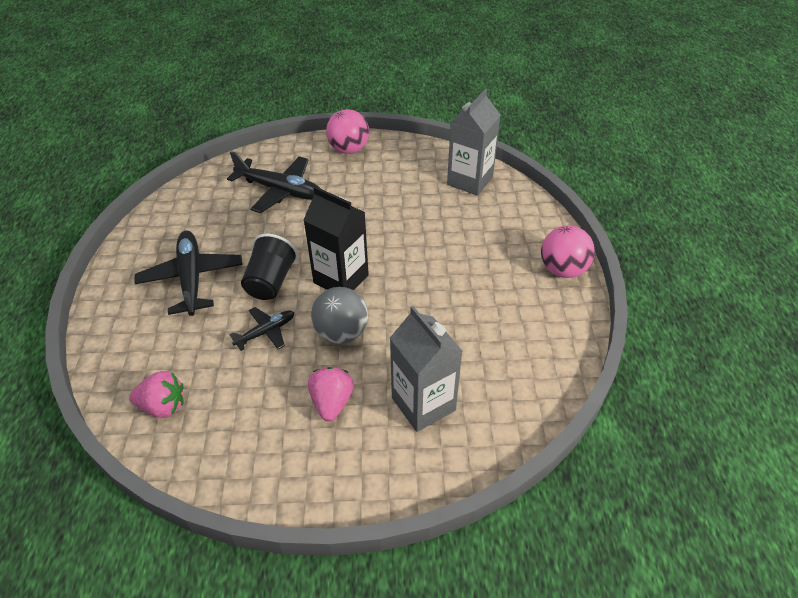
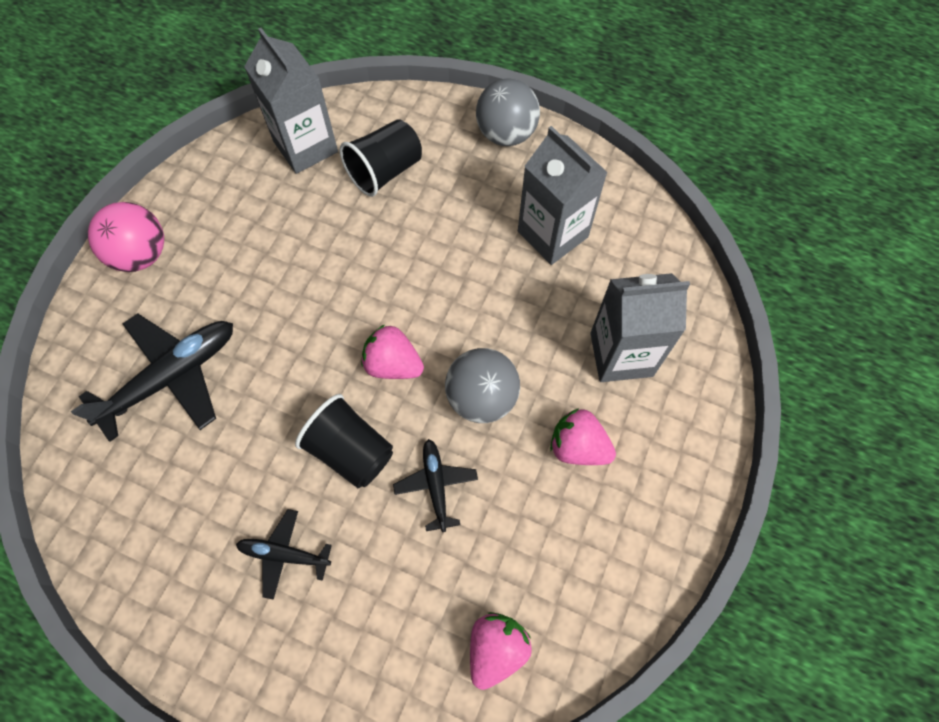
camera: 65 degrees left, 20 degrees up
(191, 278) = (285, 555): black plane -> black plane, size x0.55
(341, 279) = (393, 364): black carton -> pink strawberry
(480, 221) = (385, 171): none -> black cup
(498, 326) = (552, 234): none -> grey carton
(562, 270) = (506, 134): pink ball -> grey ball

